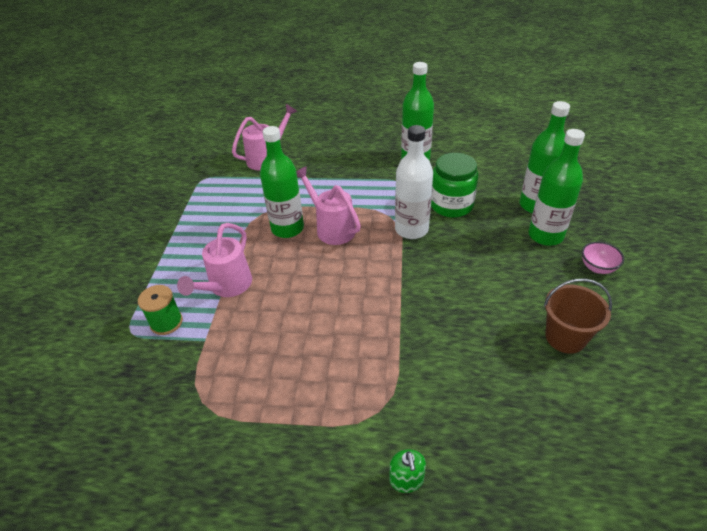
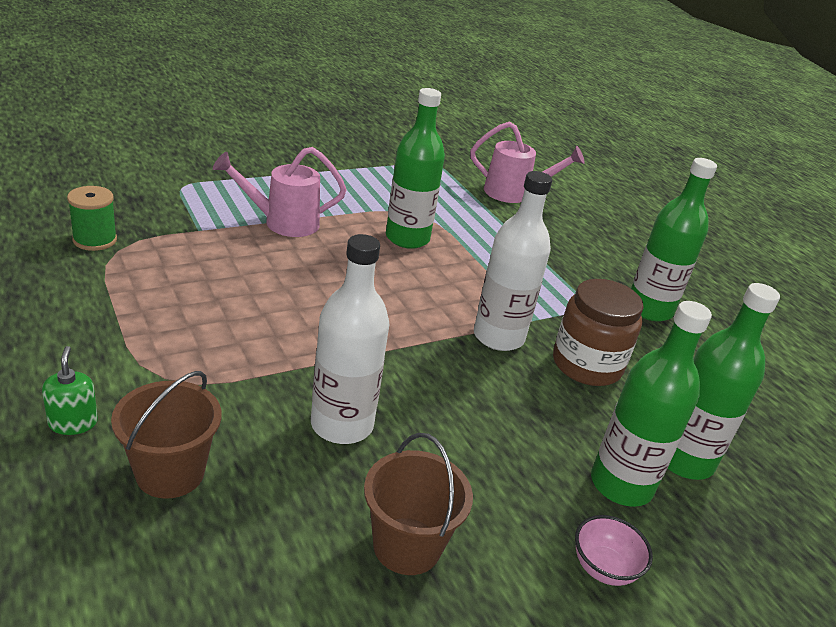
camera: 50 degrees right, 10 degrees down
(166, 322) = (208, 201): green spool -> green spool (95, 240)
(332, 228) = (438, 270): pink watering can -> none
(406, 480) = (73, 423): green soap dispenser -> green soap dispenser turned 120 degrees clockwise
(451, 205) = (586, 365): green jar -> brown jar
(462, 331) = (342, 425): none -> white bottle
(475, 433) = (170, 473): none -> brown bucket

